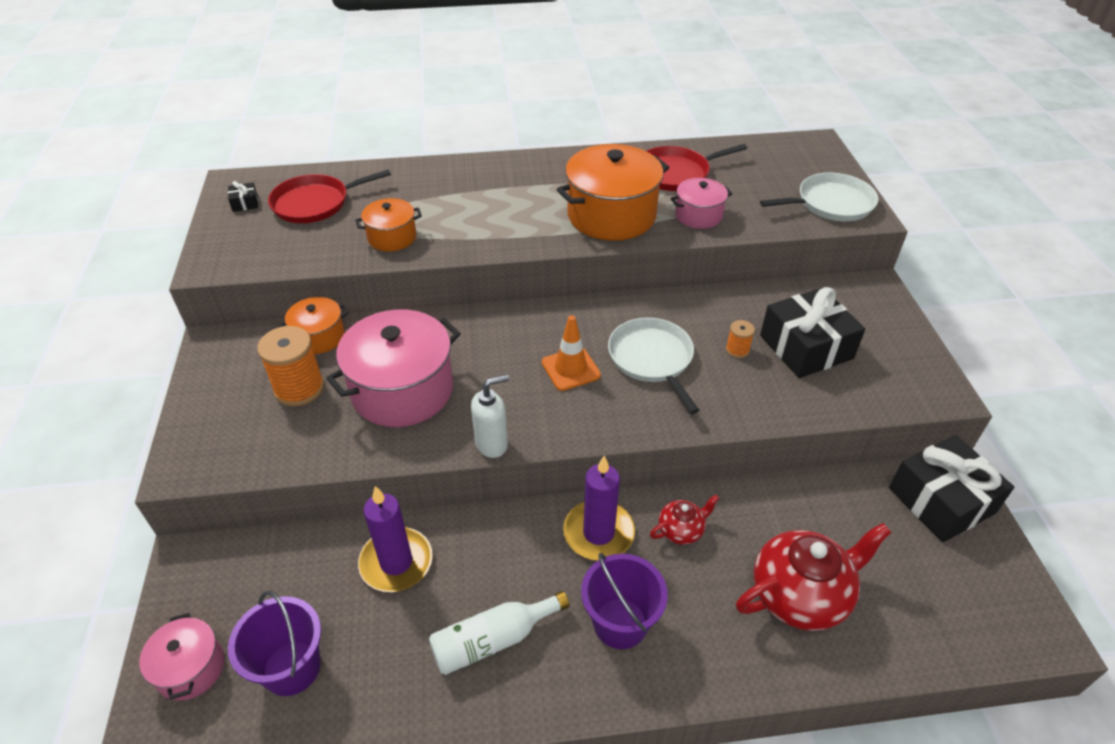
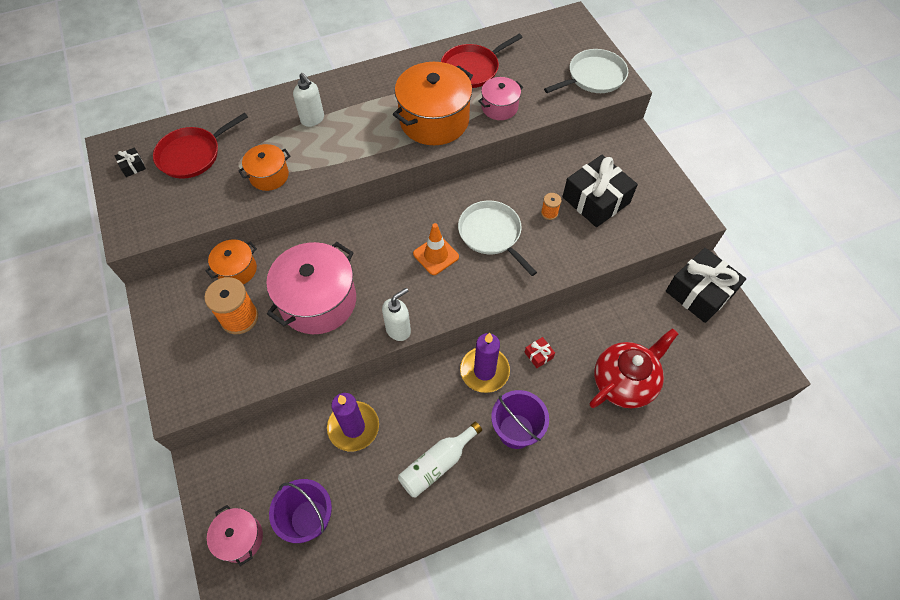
camera: 15 degrees left, 15 degrees up
(466, 192) = (313, 119): none -> white soap dispenser
(681, 530) = (538, 355): red teapot -> red gift

